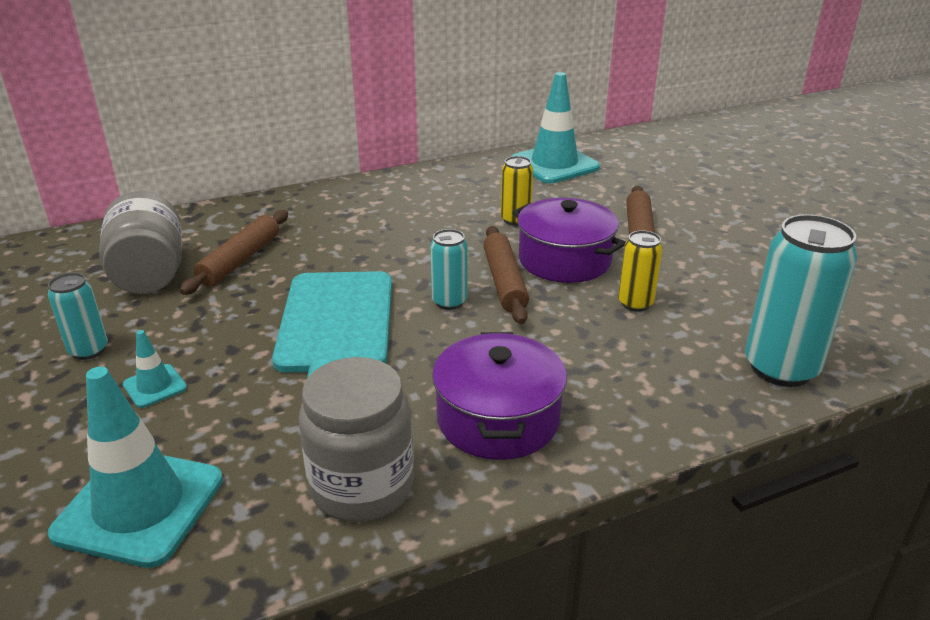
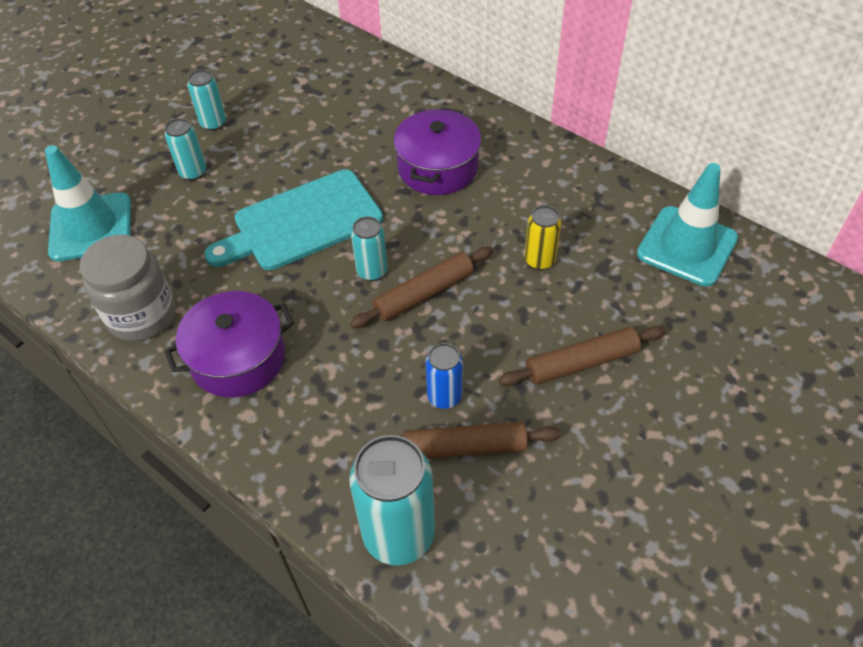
camera: 65 degrees right, 20 degrees up
(150, 274) = (311, 97): grey jar -> none
(155, 386) = (193, 172): turquoise traffic cone -> turquoise can
(240, 260) = (357, 130): brown rolling pin -> brown rolling pin (464, 448)
(564, 260) = (488, 321): purple pot -> purple pot (438, 168)
(635, 303) = (444, 396): yellow can -> blue can

